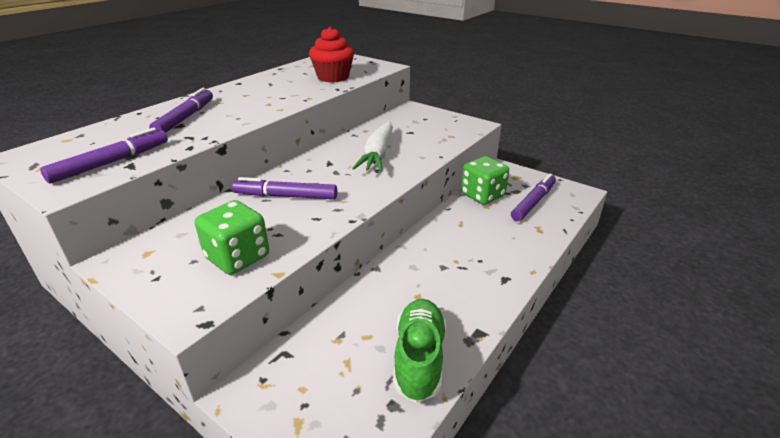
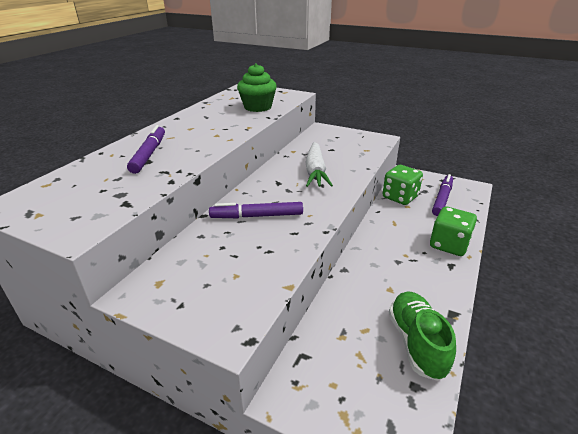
camera: 10 degrees left, 0 degrees up
(111, 162) = (106, 202): purple marker -> none
(237, 257) = (245, 276): green dice -> green dice (449, 245)
(333, 77) = (258, 107): red cupcake -> green cupcake

